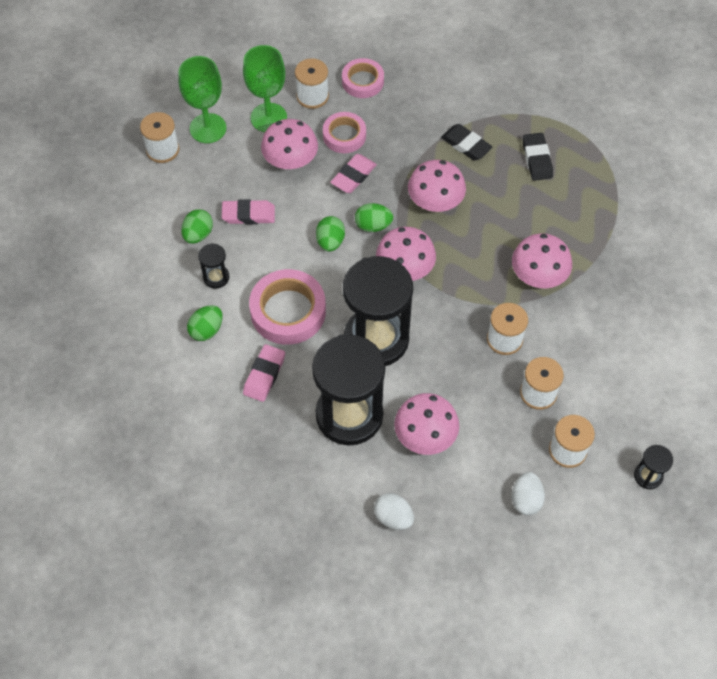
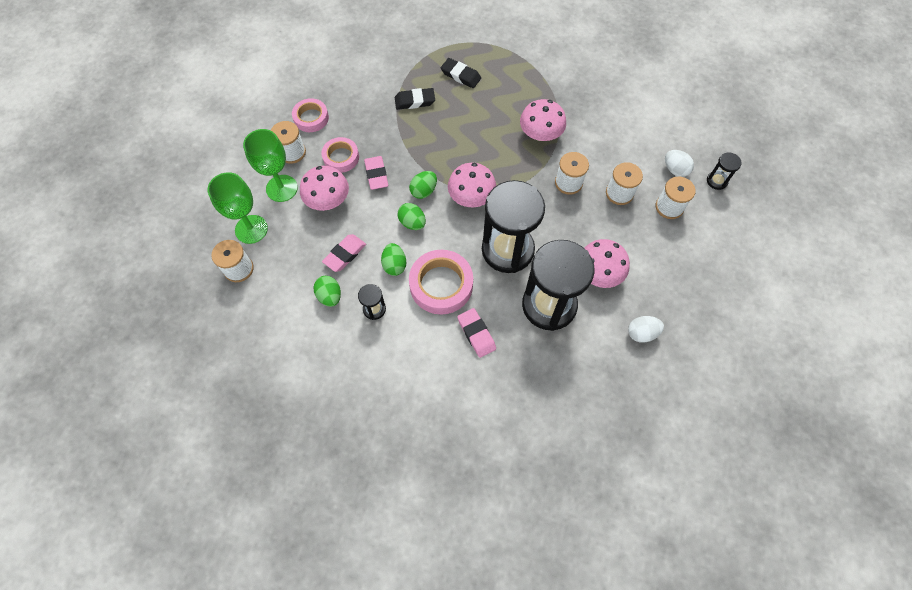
camera: 50 degrees left, 5 degrees up
(206, 330) = (410, 345): green egg -> green egg (394, 265)
(435, 201) = (439, 146): pink mushroom -> none
(526, 500) = (685, 252): white egg -> white egg (675, 170)

